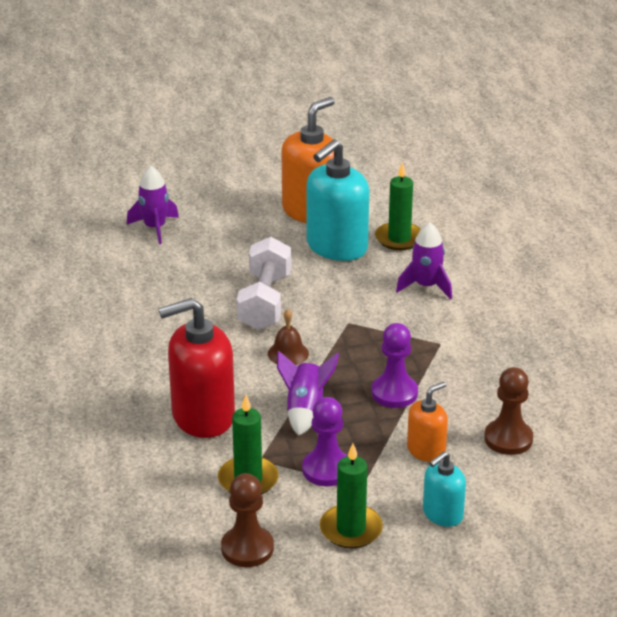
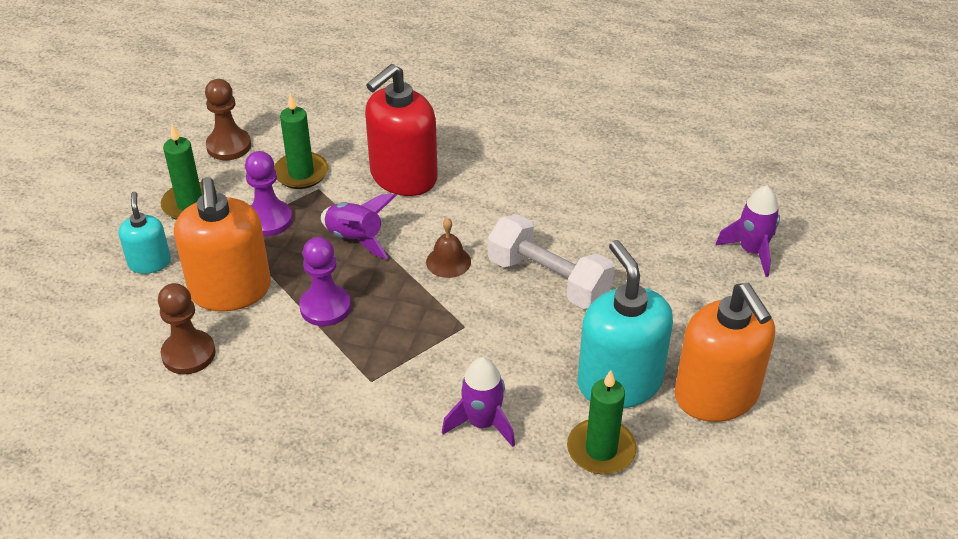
camera: 120 degrees right, 10 degrees up
(202, 416) = (403, 177): red soap dispenser -> red soap dispenser turned 150 degrees counterclockwise
(426, 450) = (230, 290): orange soap dispenser -> orange soap dispenser, size x1.87

